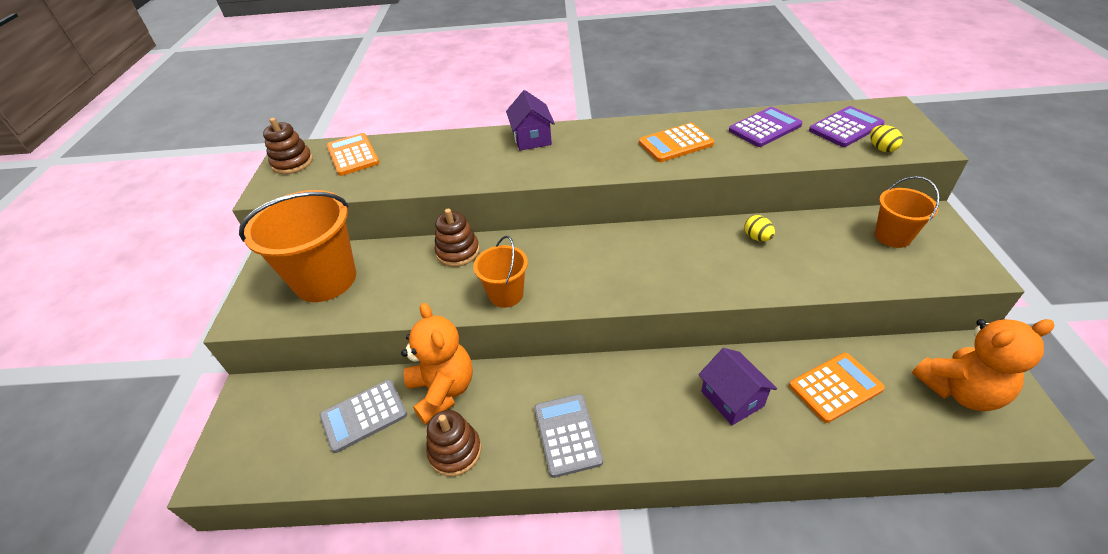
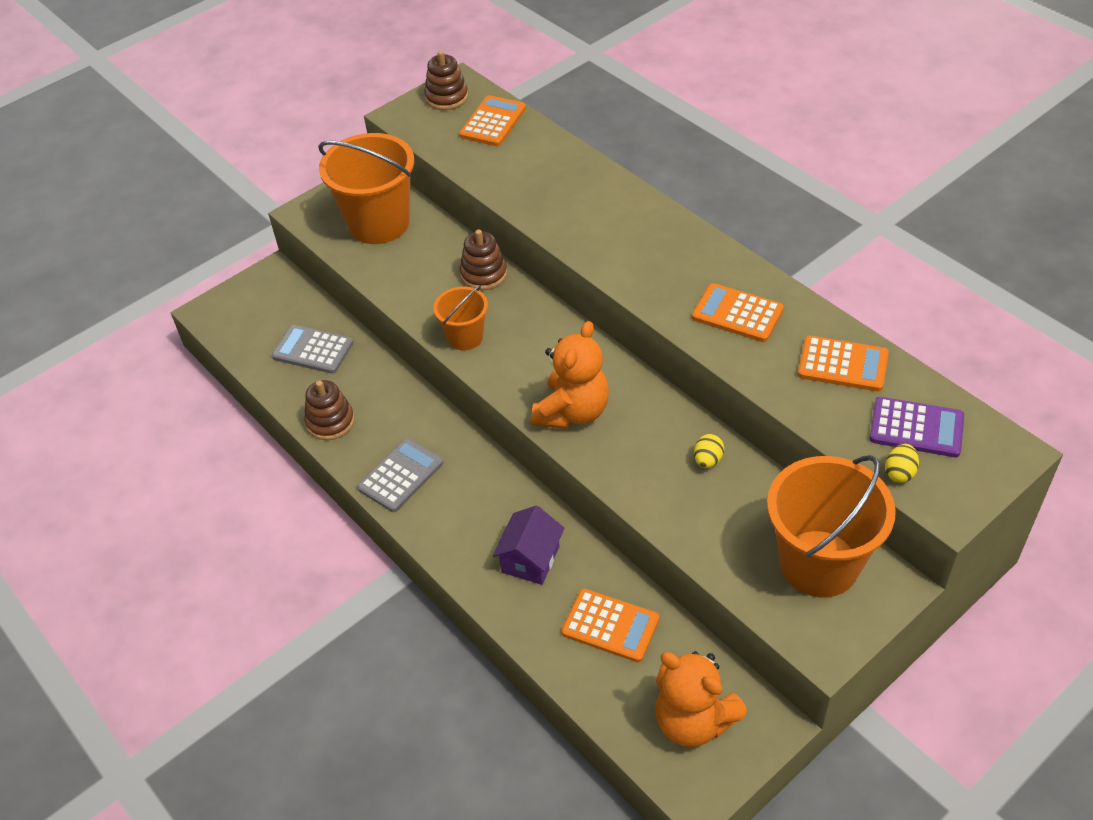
camera: 50 degrees right, 5 degrees up
(443, 391) = (373, 376): orange teddy bear -> orange teddy bear (572, 412)
(532, 138) = (637, 211): purple house -> none
(765, 128) = (842, 364): purple calculator -> orange calculator
(892, 236) = (819, 563): orange bucket -> orange bucket, size x1.87

